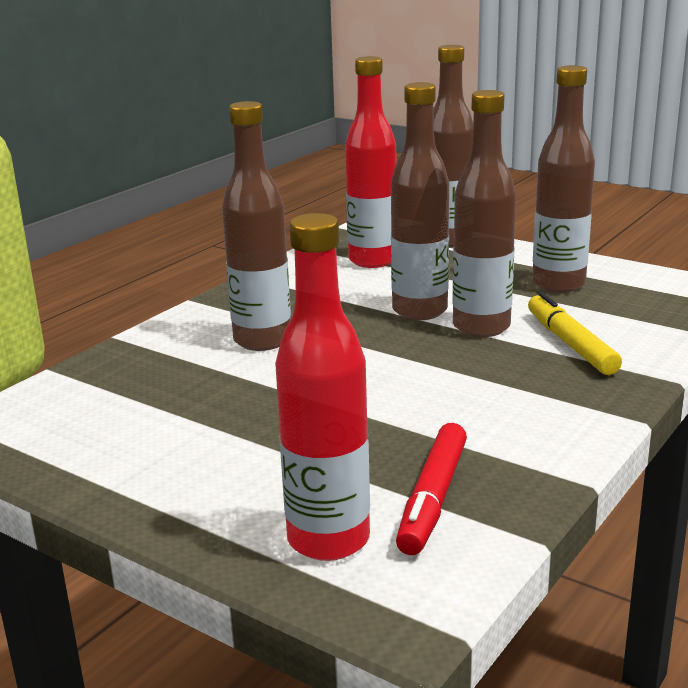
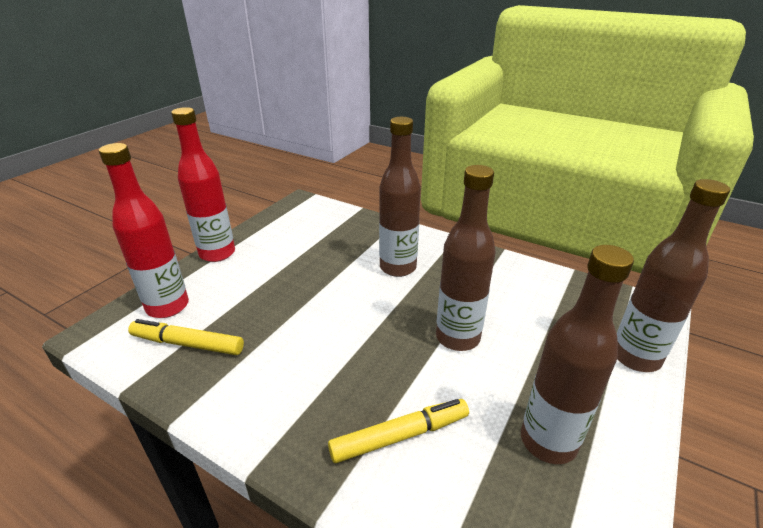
camera: 85 degrees right, 10 degrees up
(372, 260) = (559, 309): red bottle -> red bottle (217, 253)
(432, 498) = (188, 344): red marker -> yellow marker
(481, 327) = (430, 374): brown bottle -> none

